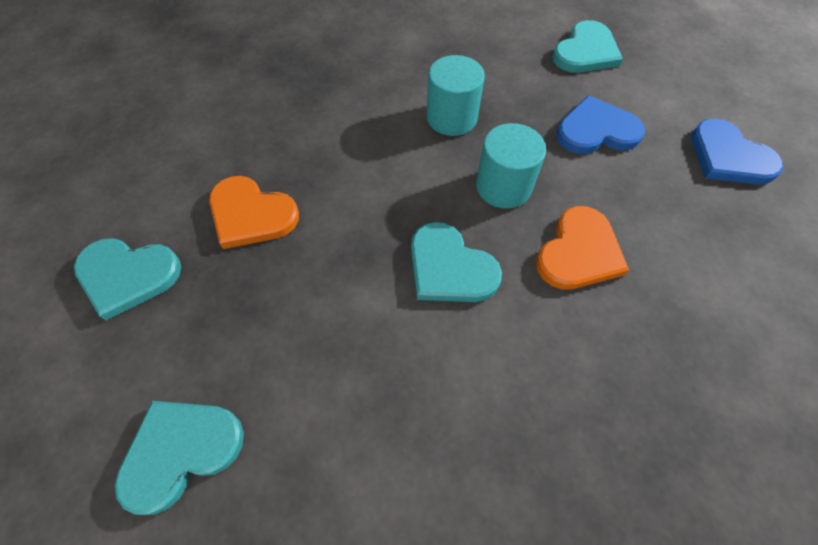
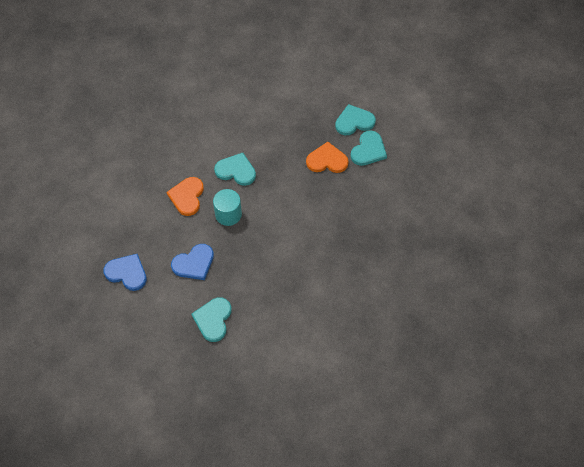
camera: 155 degrees right, 0 degrees up
(180, 451) = (292, 86): turquoise heart -> turquoise heart (368, 150)
(451, 118) = (268, 242): turquoise cylinder -> none

